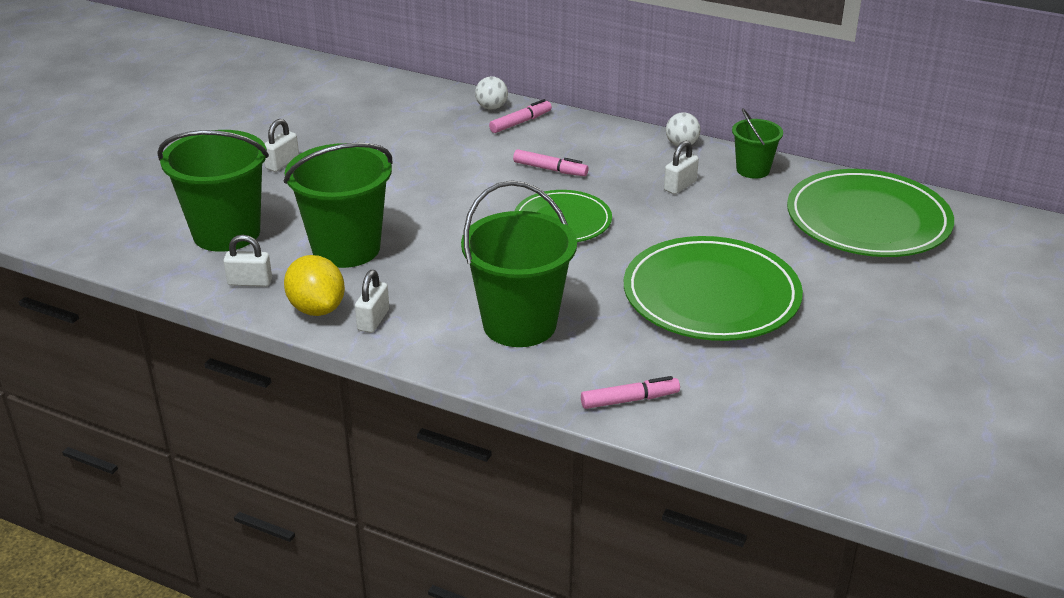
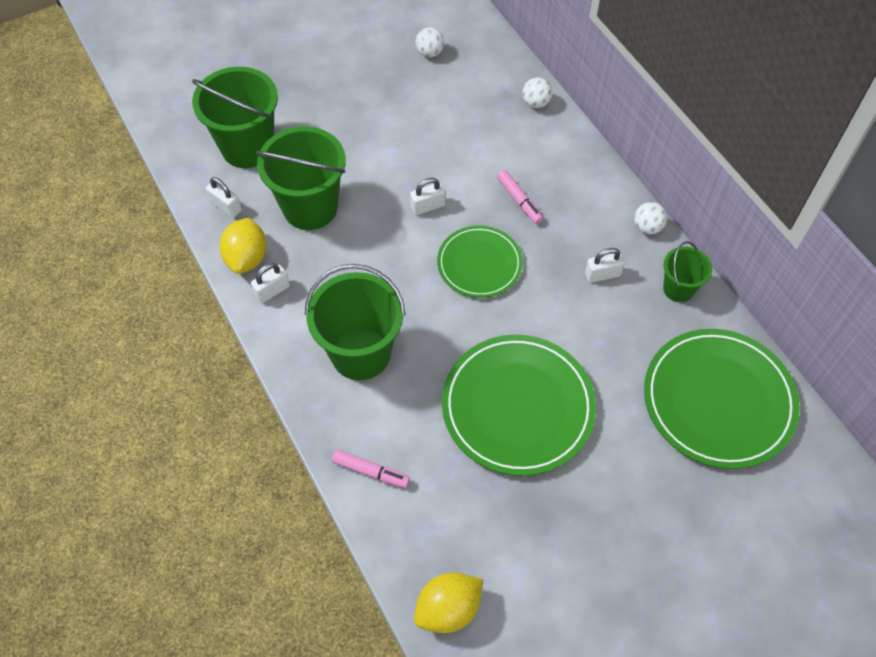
camera: 35 degrees right, 25 degrees up
(282, 163) = (337, 90): white padlock -> white padlock (428, 206)
(351, 110) = (429, 53): none -> white ball
(520, 122) = (543, 132): pink marker -> none
(820, 457) = (448, 609): none -> yellow lemon

